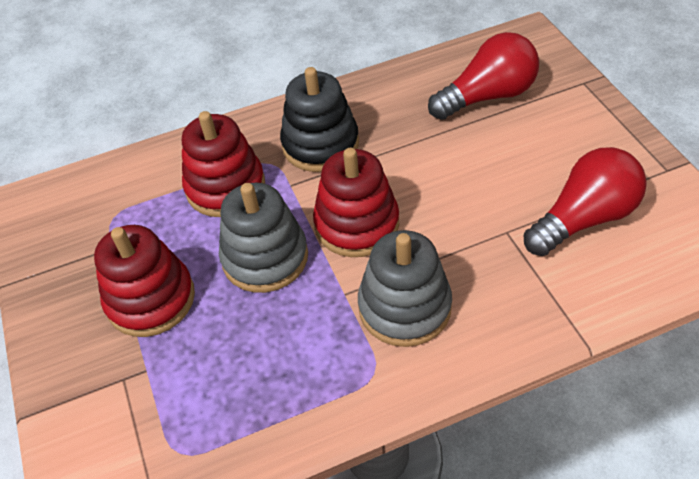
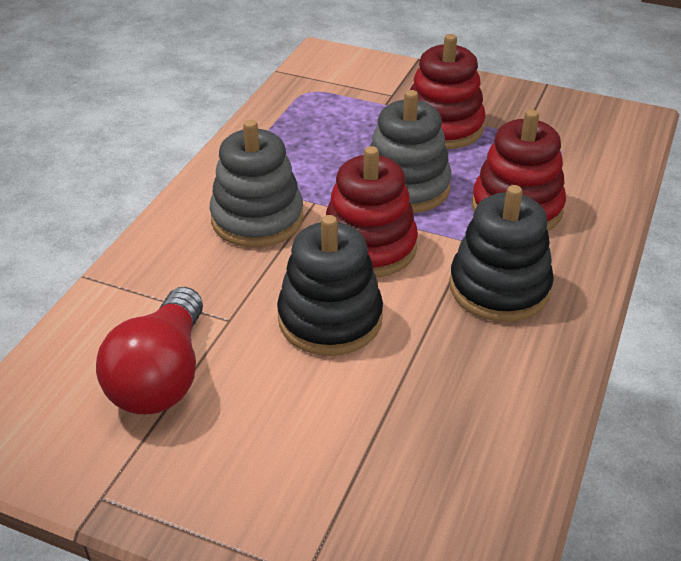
camera: 130 degrees right, 10 degrees down
(442, 189) = (330, 319): none -> black stacking toy
(487, 96) = (405, 459): red light bulb -> none

